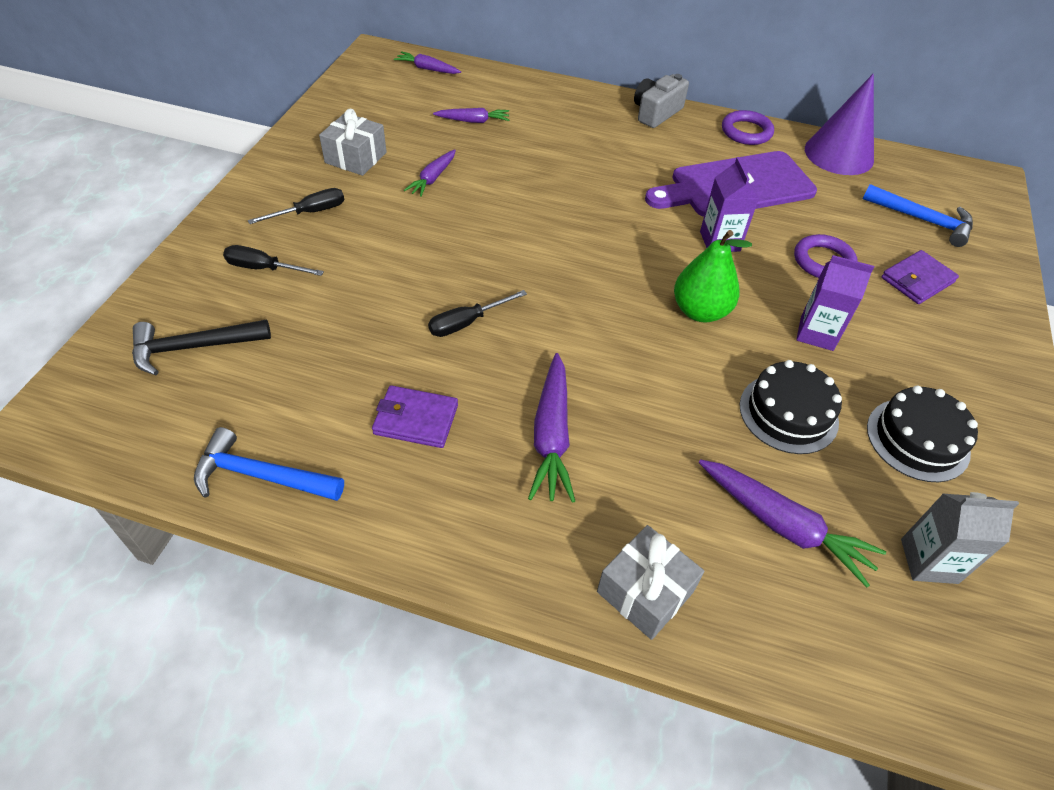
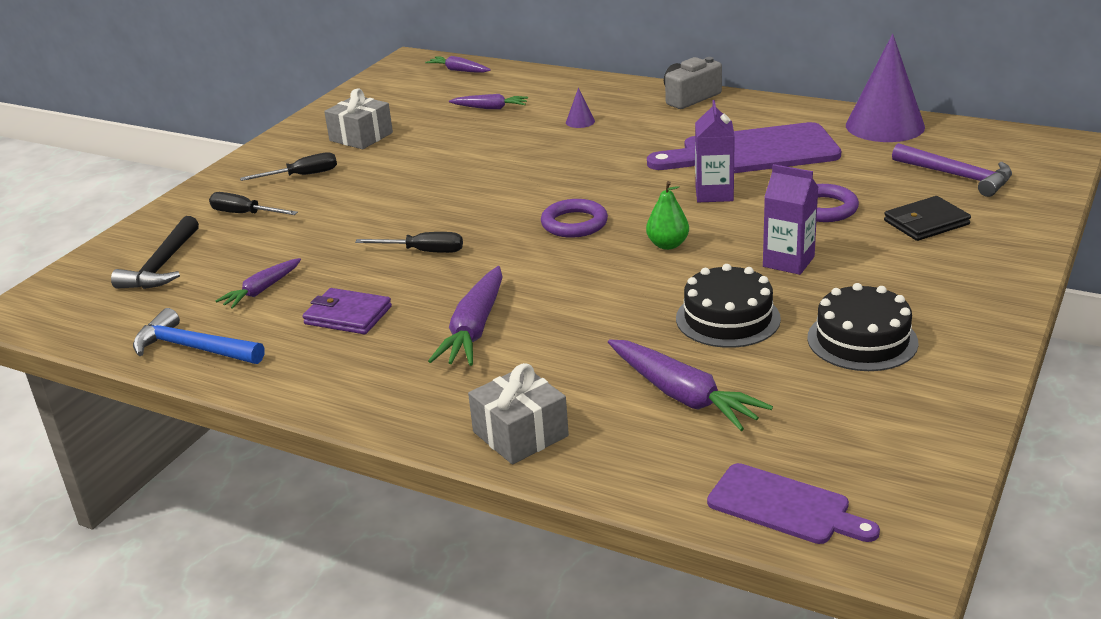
camera: 15 degrees right, 20 degrees down
(193, 348) = (162, 266): black hammer -> black hammer turned 75 degrees counterclockwise
(433, 178) = (431, 150): purple carrot -> purple carrot (262, 290)
(467, 323) = (423, 251): black screwdriver -> black screwdriver turned 150 degrees counterclockwise
(565, 142) = (580, 122): none -> purple cone
(700, 311) = (667, 245): green pear -> green pear, size x0.64
(746, 132) = (785, 110): purple ring -> purple ring (574, 223)
(917, 280) = (926, 222): purple wallet -> black wallet
(922, 220) = (958, 176): blue hammer -> purple hammer
(929, 561) = (828, 425): grey carton -> none
(930, 682) = (785, 506): none -> purple cutting board

